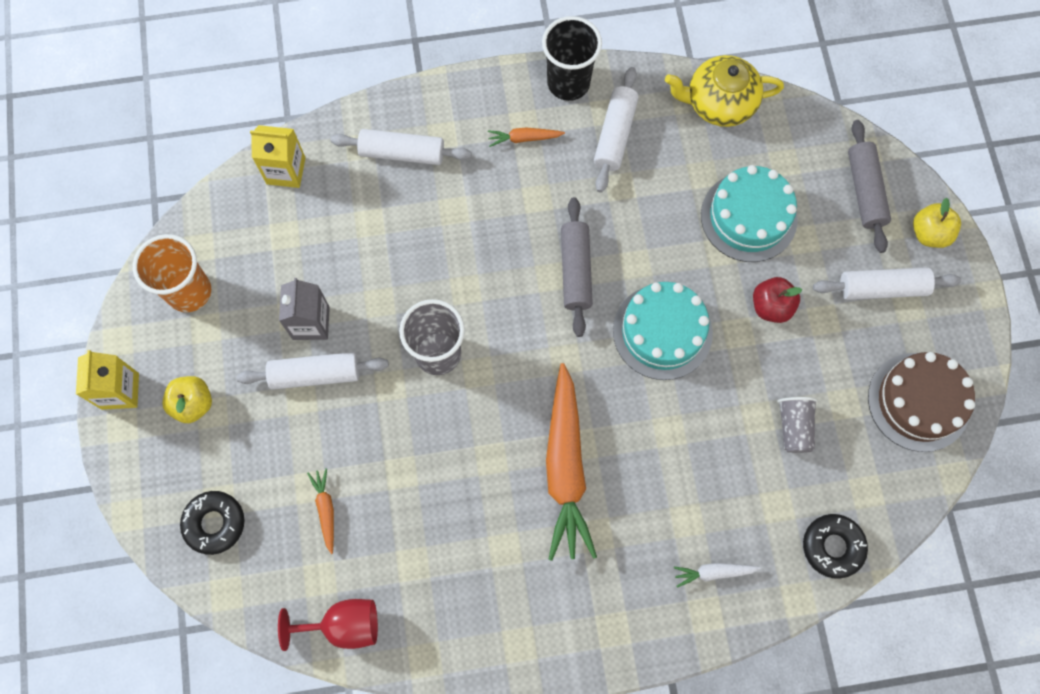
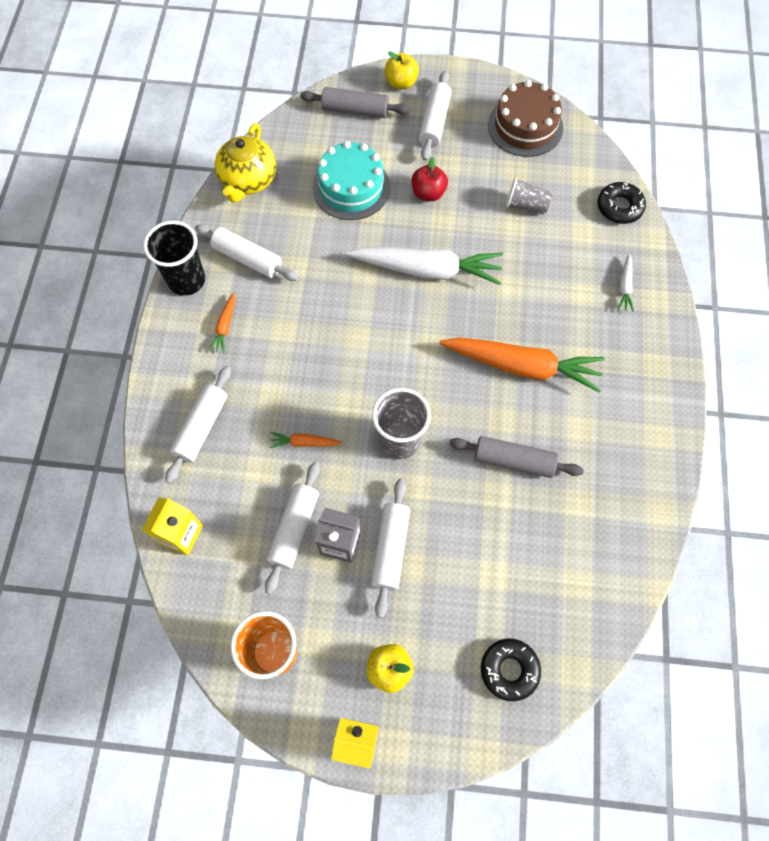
camera: 75 degrees left, 5 degrees down
(315, 274) = (294, 529): none -> white rolling pin
(325, 510) = (517, 566): orange carrot -> orange carrot (304, 443)
(343, 625) = (621, 571): red goblet -> none
(575, 270) = (357, 317): grey rolling pin -> grey rolling pin (513, 461)
(662, 332) = (428, 270): turquoise cake -> white carrot

